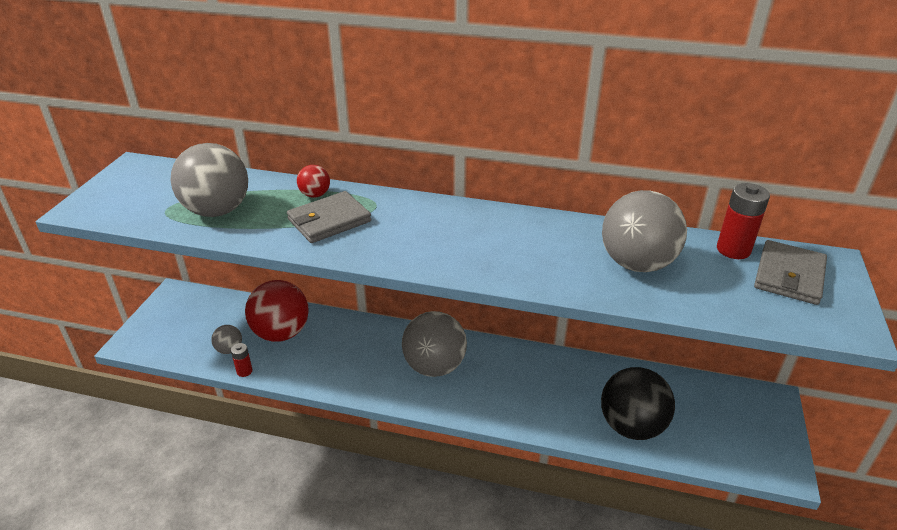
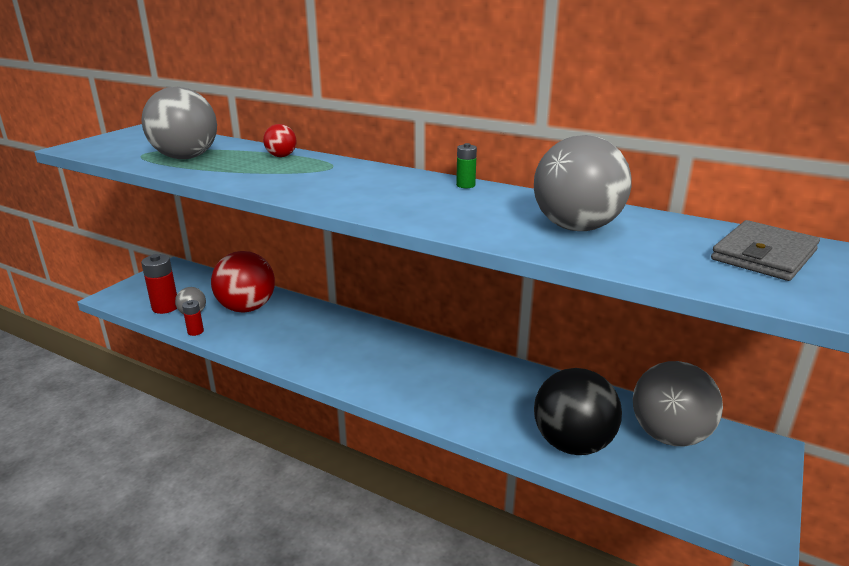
camera: 15 degrees right, 10 degrees down
(329, 220) = (279, 171): grey wallet -> none
(434, 366) = (378, 356): grey ball -> grey ball (669, 435)
(515, 217) = (465, 185): none -> green battery
(733, 250) = (702, 229): red battery -> red battery (165, 307)

